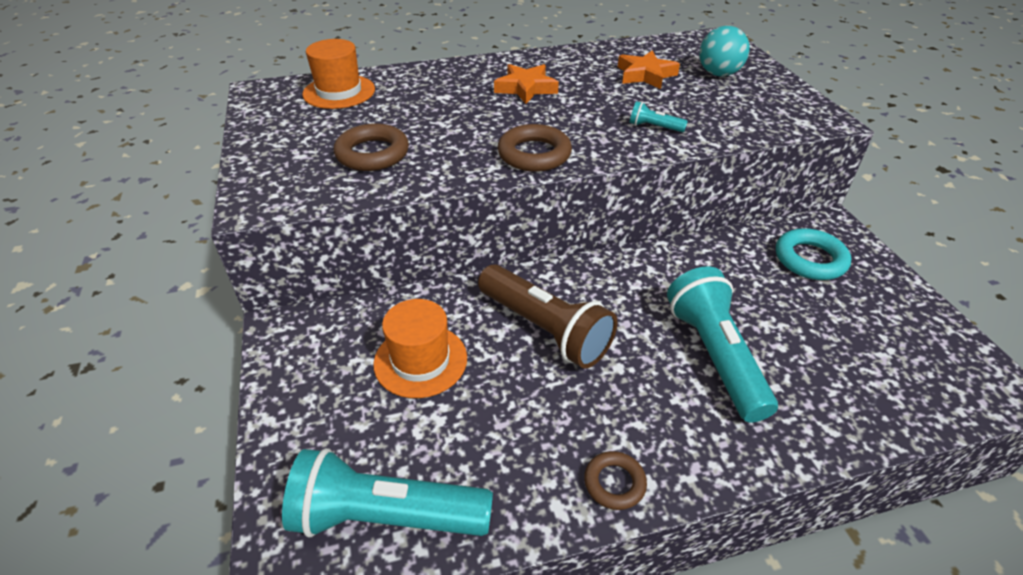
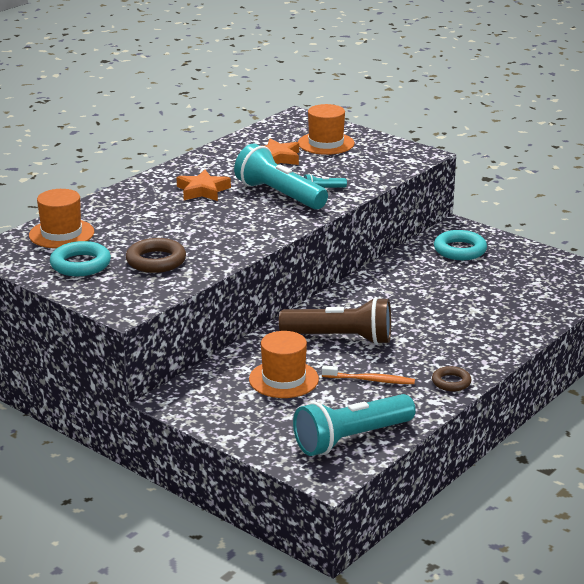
camera: 35 degrees left, 15 degrees down
(303, 131) = (80, 264): none -> turquoise ring
(514, 417) = (370, 380): none -> orange toothbrush
(534, 154) = (266, 228): brown ring -> none
(714, 355) = (449, 314): turquoise flashlight -> turquoise flashlight (279, 195)
(718, 74) = (326, 143): turquoise ball -> orange hat

